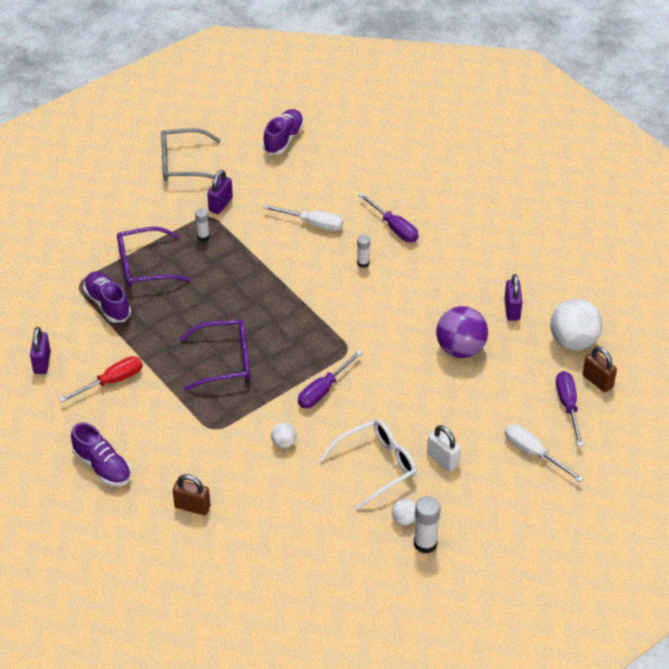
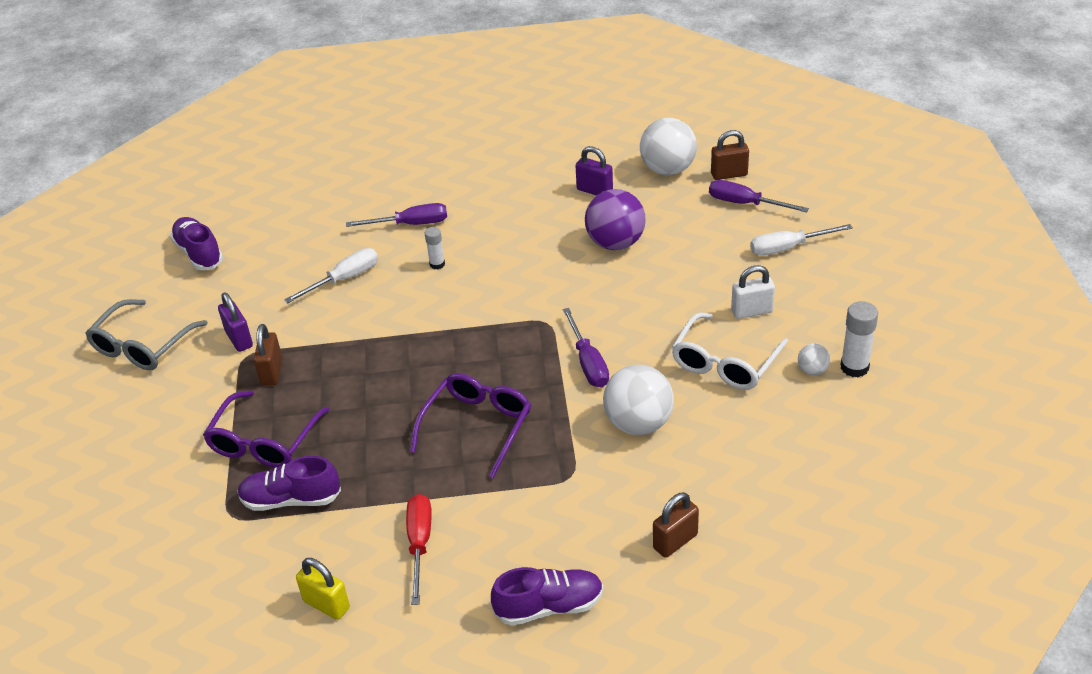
camera: 55 degrees left, 5 degrees down
(42, 363) = (326, 605): purple padlock -> yellow padlock
(203, 236) = (272, 372): white glue stick -> brown padlock
(284, 443) = (638, 423): white ball -> white ball, size x2.12
(376, 466) = (725, 363): white glasses -> white glasses turned 150 degrees counterclockwise

